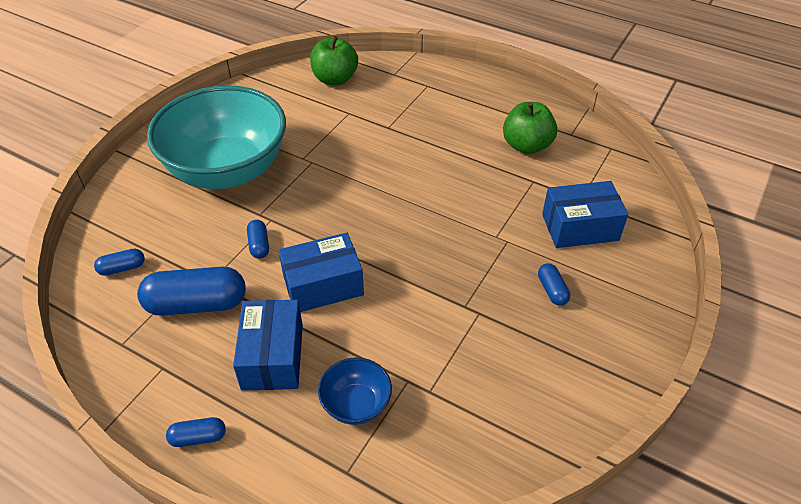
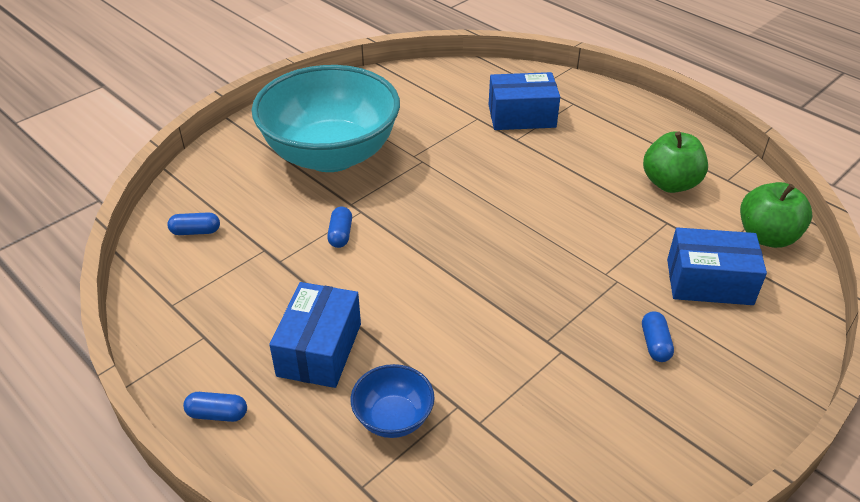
camera: 15 degrees right, 5 degrees down
(196, 304) = (258, 281): blue capsule -> none
(323, 285) = (395, 288): blue box -> blue box (521, 116)
(335, 79) = (472, 82): green apple -> green apple (766, 236)

